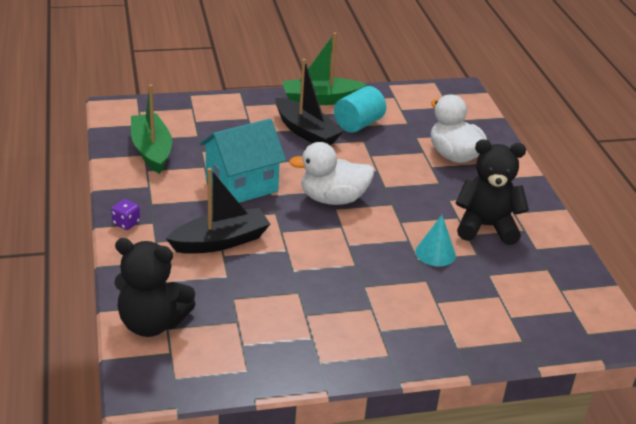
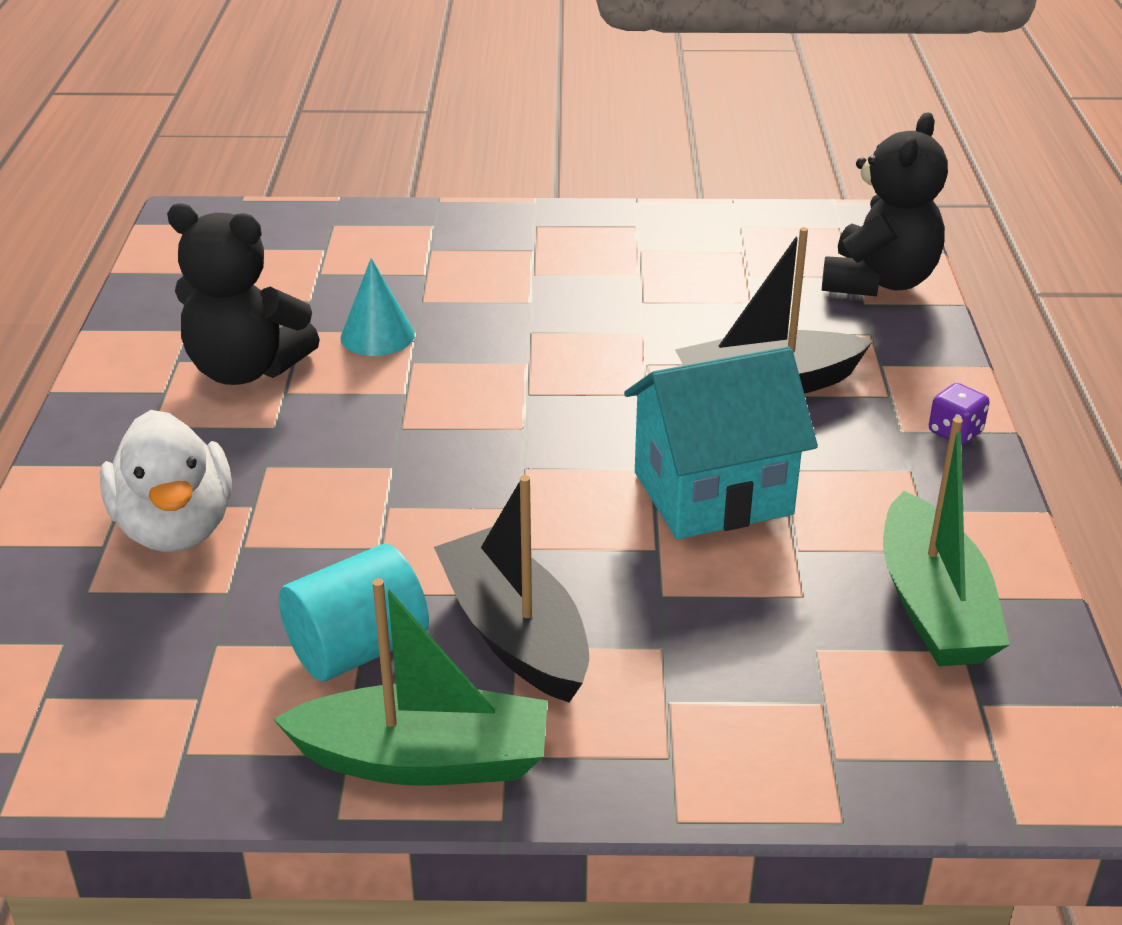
camera: 165 degrees left, 0 degrees up
(152, 323) = (879, 282): black teddy bear -> black teddy bear turned 90 degrees clockwise
(333, 199) = (520, 447): white duck -> none

